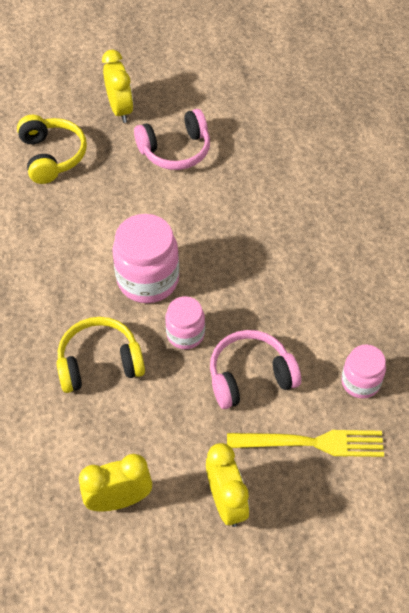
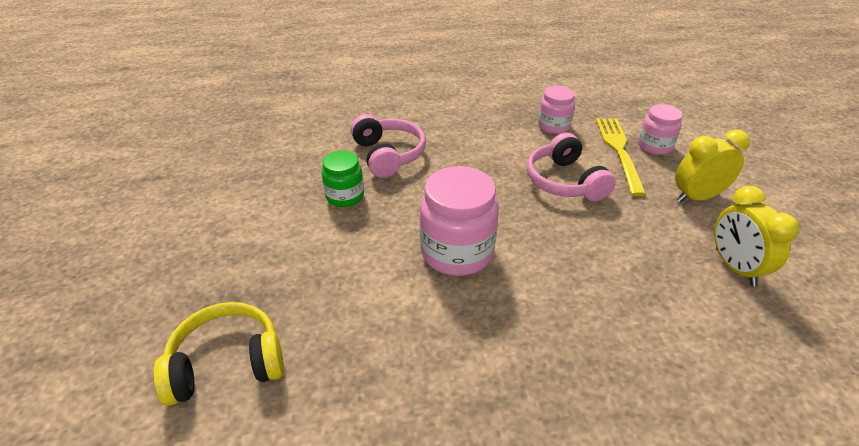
camera: 90 degrees left, 15 degrees down
(99, 363) = (578, 290): yellow headphones -> none
(120, 110) = (163, 287): yellow clock -> none
(175, 150) = (260, 232): pink headphones -> pink headphones (388, 155)
(185, 334) = (526, 222): pink jar -> pink jar (654, 146)
(222, 199) = (345, 196): none -> green jar

